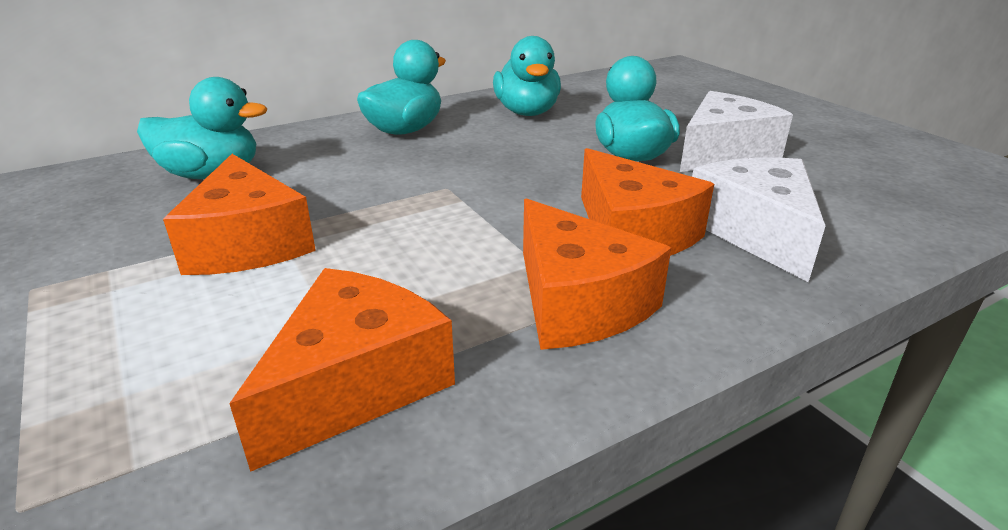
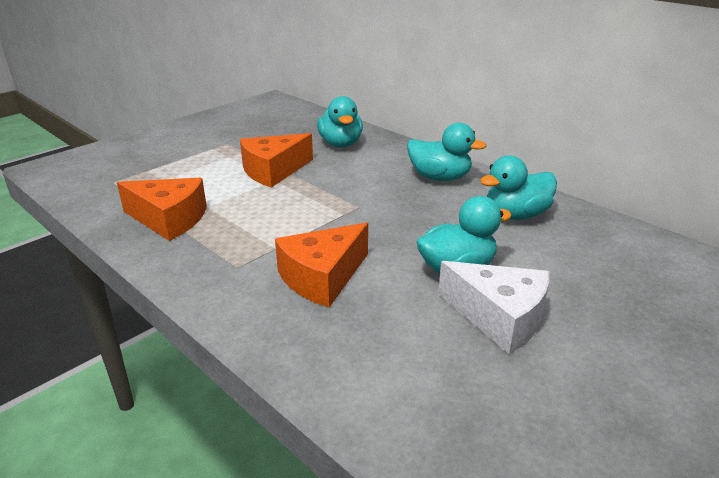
camera: 75 degrees right, 0 degrees up
(577, 302) = (237, 264): orange cheese -> none
(756, 232) = (344, 331): white cheese -> none

